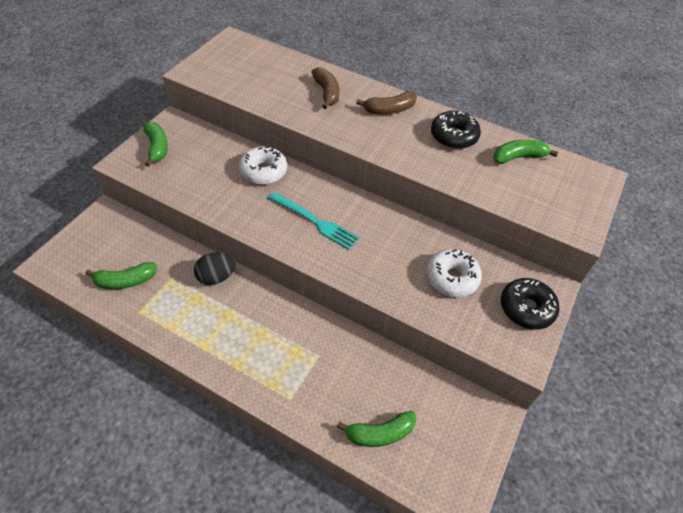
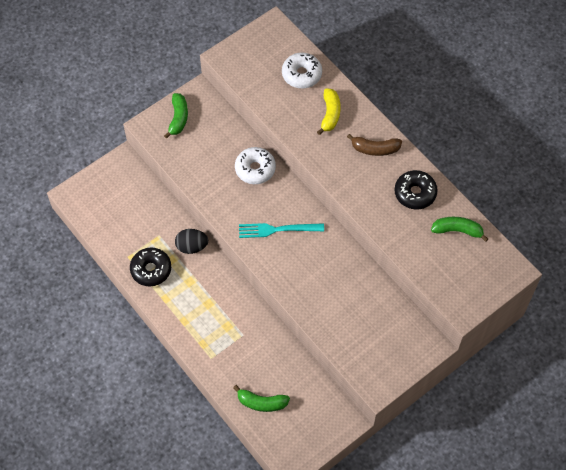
camera: 25 degrees right, 10 degrees up
(125, 281) = (124, 228): green banana -> none
(315, 221) = (277, 229): turquoise fork -> turquoise fork turned 120 degrees clockwise
(327, 93) = (330, 114): brown banana -> yellow banana
(451, 278) = (358, 312): white donut -> white donut (301, 74)
(526, 308) = (401, 354): black donut -> black donut (151, 270)

